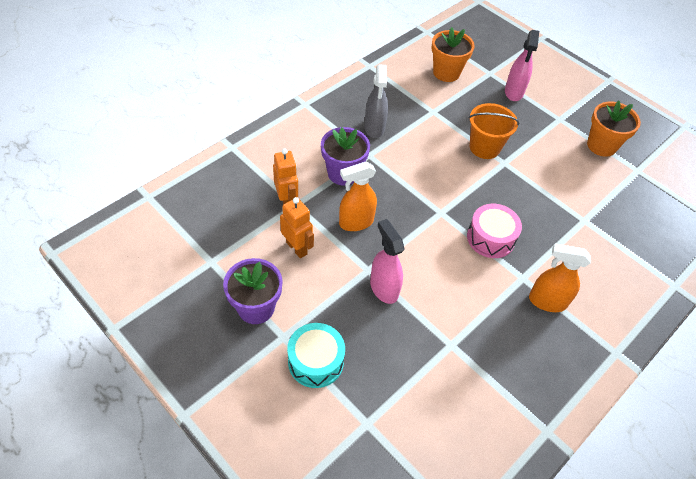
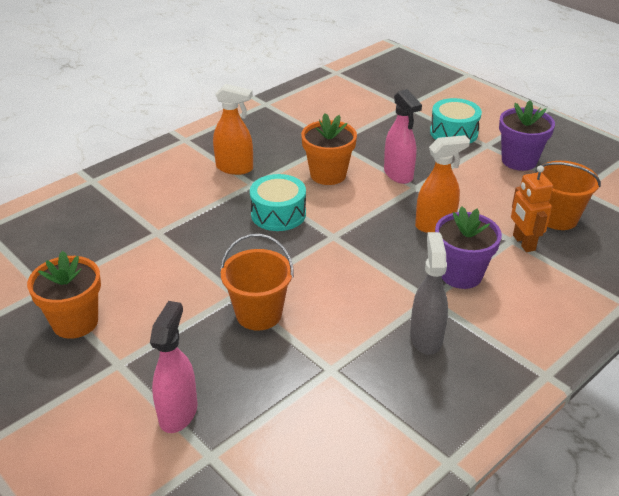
camera: 175 degrees left, 15 degrees down
(247, 227) = (557, 218): none -> orange bucket
(297, 248) = (495, 202): orange robot -> none
(446, 73) = (297, 452): orange flower pot -> orange flower pot (328, 175)
(490, 238) = (278, 214): pink drum -> turquoise drum

